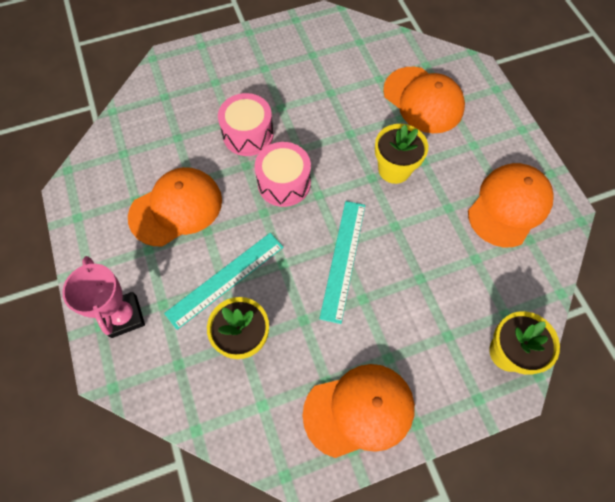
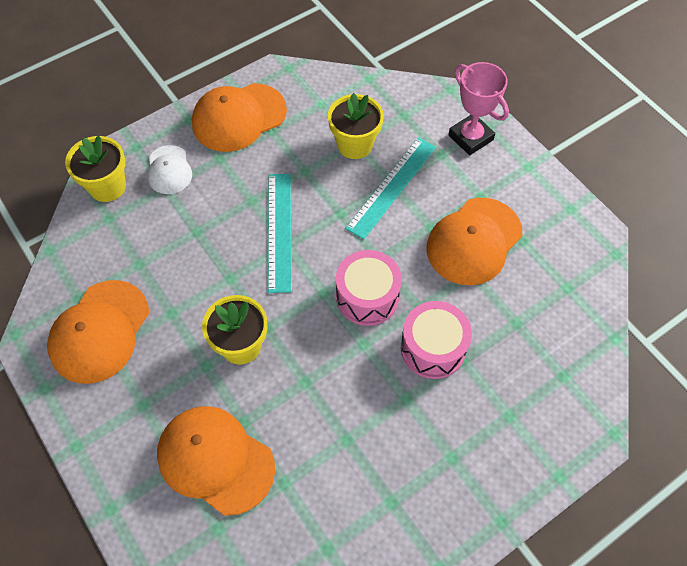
camera: 165 degrees right, 5 degrees down
(443, 357) = (169, 170): none -> white cap

